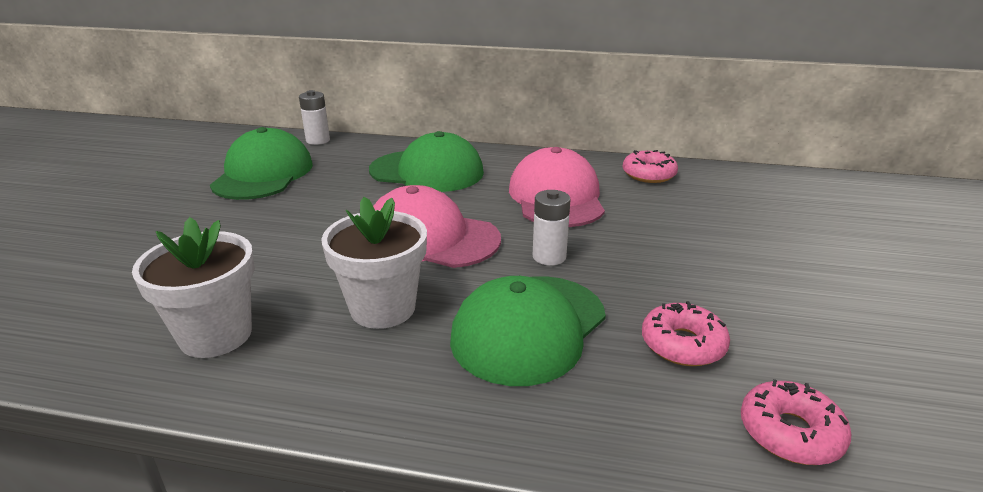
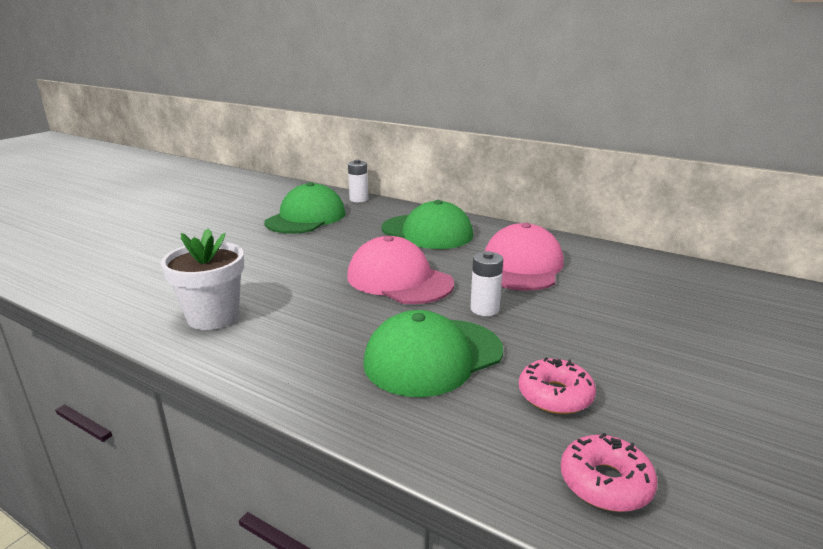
camera: 20 degrees right, 5 degrees down
(383, 308) = (333, 321): white flower pot -> none
(648, 174) = (619, 260): pink donut -> none

